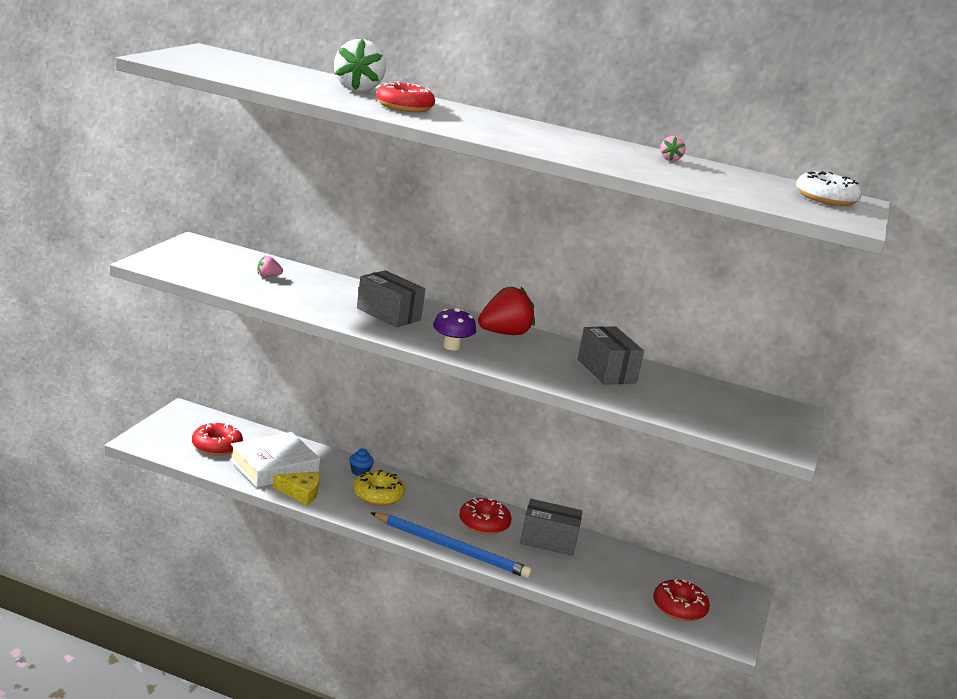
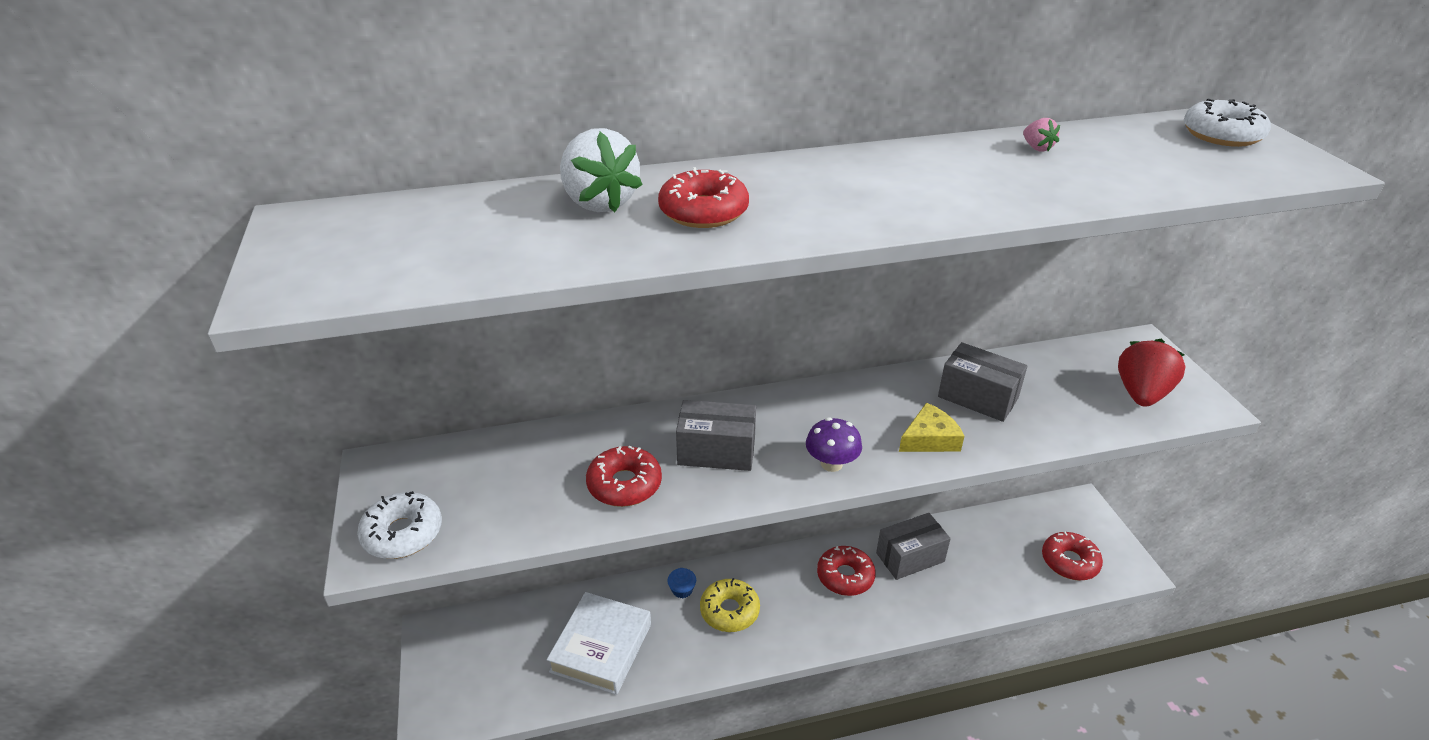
camera: 30 degrees left, 15 degrees up
(174, 264) = (403, 533): none -> white donut
(216, 446) = (517, 662): red donut -> red donut (624, 484)
(268, 276) = (529, 475): pink strawberry -> none
(300, 492) = (663, 666): yellow cheese -> yellow cheese (929, 439)
(451, 548) = (857, 634): blue pencil -> none
(504, 333) = (840, 402): red strawberry -> red strawberry (1141, 394)

